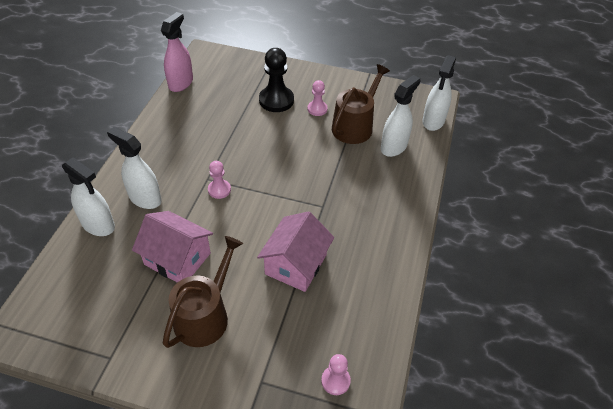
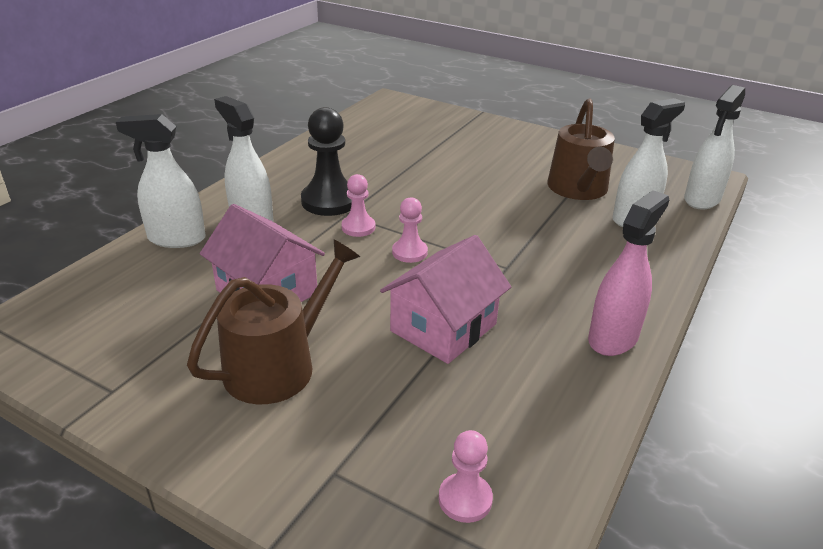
camera: 15 degrees right, 15 degrees down
(98, 225) = (176, 238): white spray bottle -> white spray bottle turned 135 degrees clockwise
(181, 83) = (349, 122): pink spray bottle -> pink spray bottle (613, 338)
(276, 100) = (471, 151): black pawn -> black pawn (329, 201)
(317, 109) = (526, 166): pink pawn -> pink pawn (409, 252)
(355, 126) = (578, 189): brown watering can -> brown watering can turned 135 degrees clockwise

